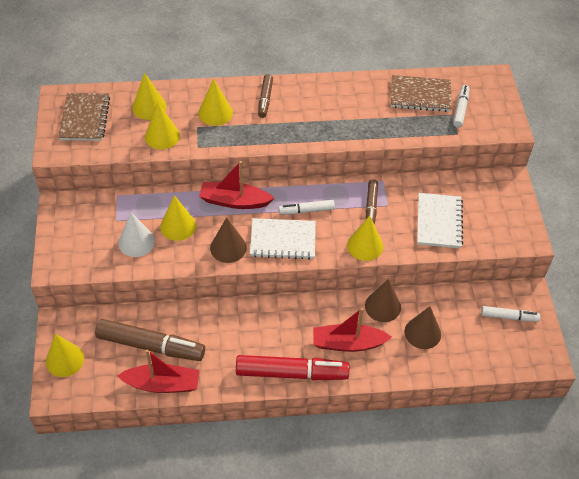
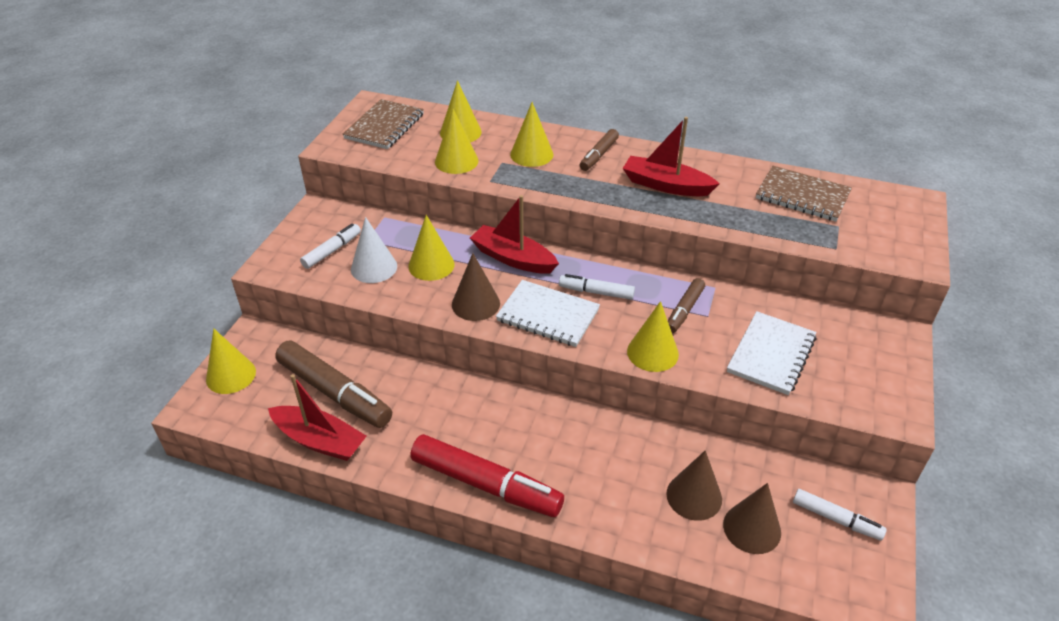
camera: 25 degrees right, 10 degrees down
(348, 343) = (581, 474): red boat -> red boat (666, 185)
(382, 306) = (652, 444): brown cone -> brown cone (752, 528)
(460, 109) = (853, 223): white marker -> white marker (332, 251)

